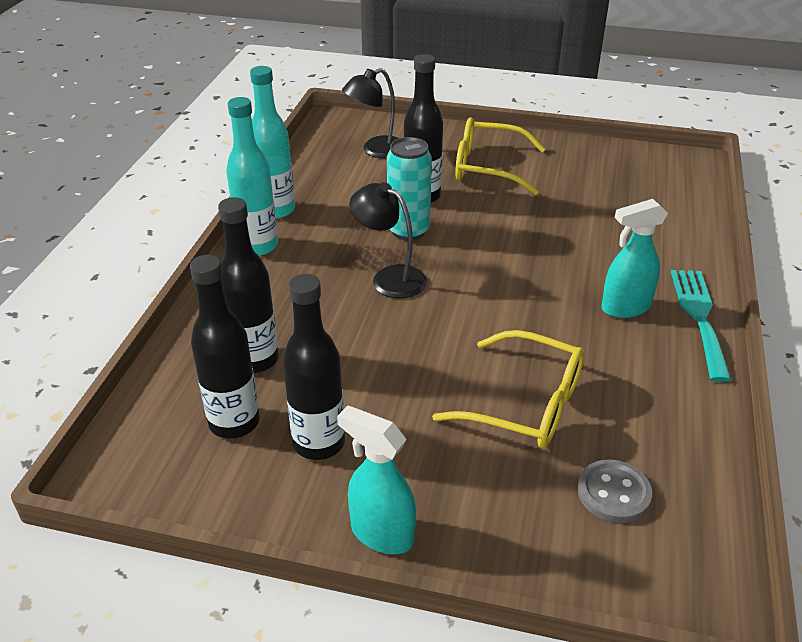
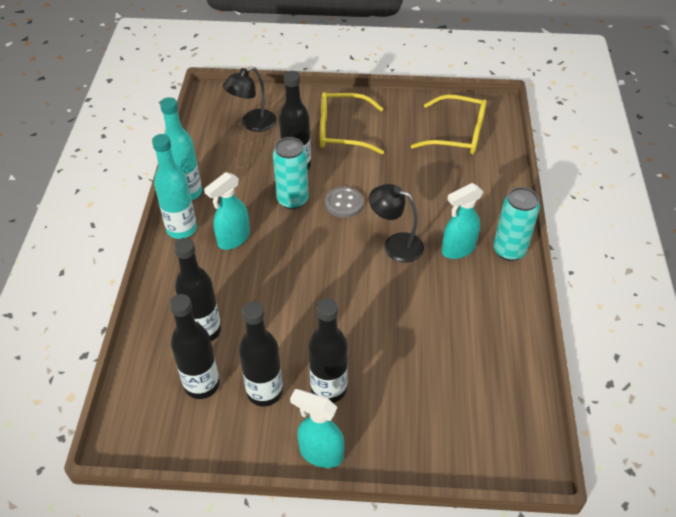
camera: 10 degrees left, 10 degrees up
(321, 264) = (233, 239): none -> turquoise spray bottle
(389, 278) = (286, 245): black lamp -> black lamp (395, 245)
(411, 451) = (328, 389): none -> black bottle
(524, 403) = (398, 339): yellow glasses -> yellow glasses (456, 134)
(613, 493) = (465, 399): grey button -> grey button (344, 203)
(699, 317) = (509, 250): turquoise fork -> turquoise can

